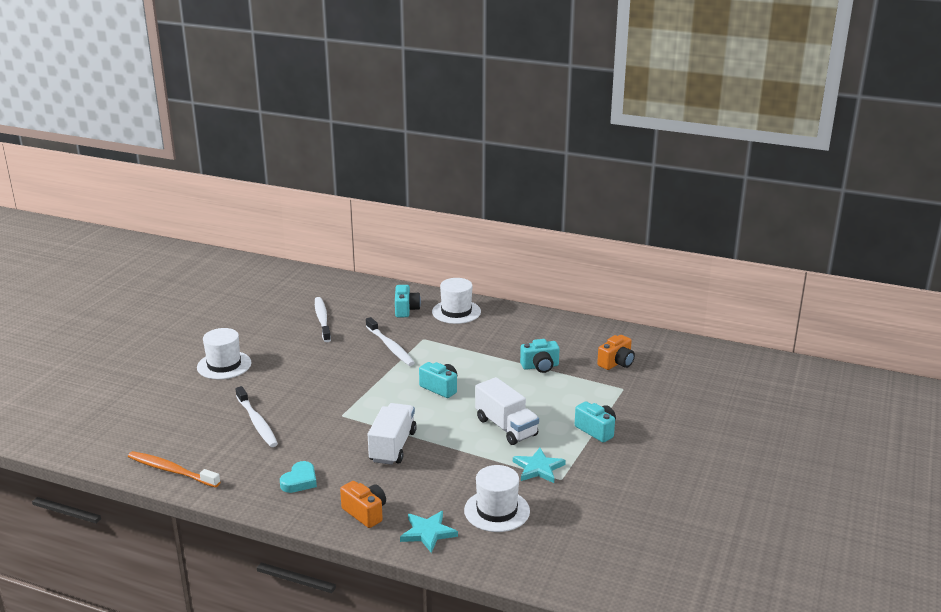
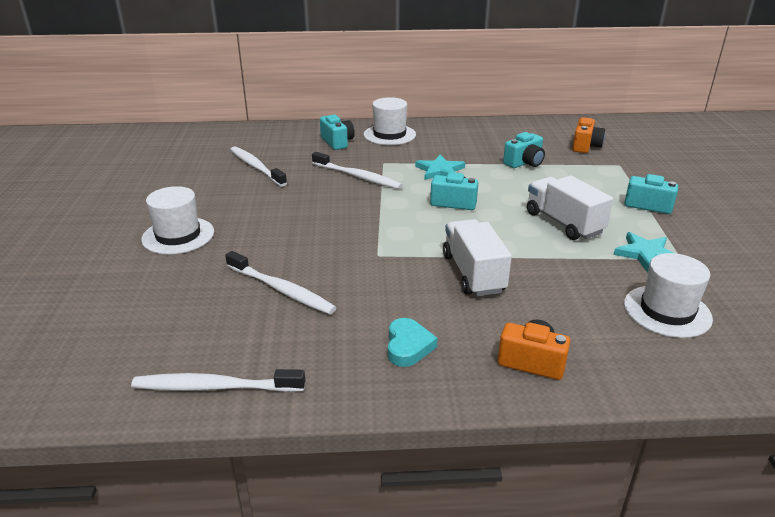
camera: 25 degrees left, 5 degrees up
(172, 470) = (216, 387): orange toothbrush -> white toothbrush
(428, 533) = (631, 362): turquoise star -> turquoise star (440, 170)
(506, 427) = (563, 223): white truck -> white truck turned 150 degrees counterclockwise

